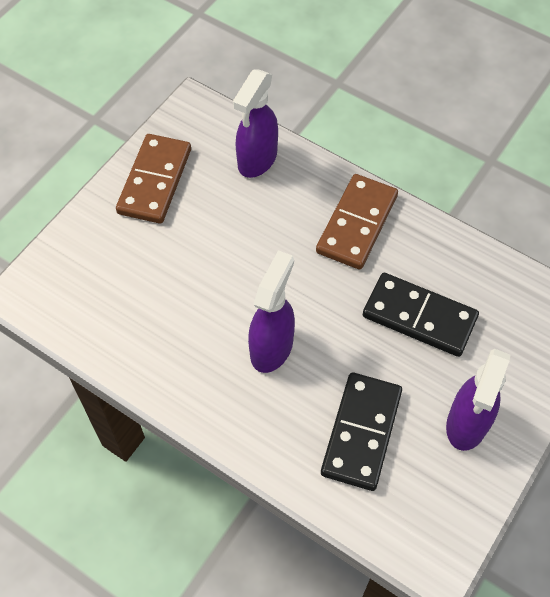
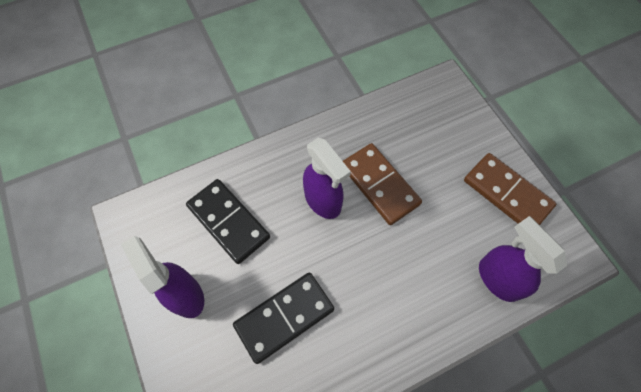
camera: 120 degrees right, 5 degrees up
(357, 224) = (393, 322): brown domino -> brown domino (379, 185)

